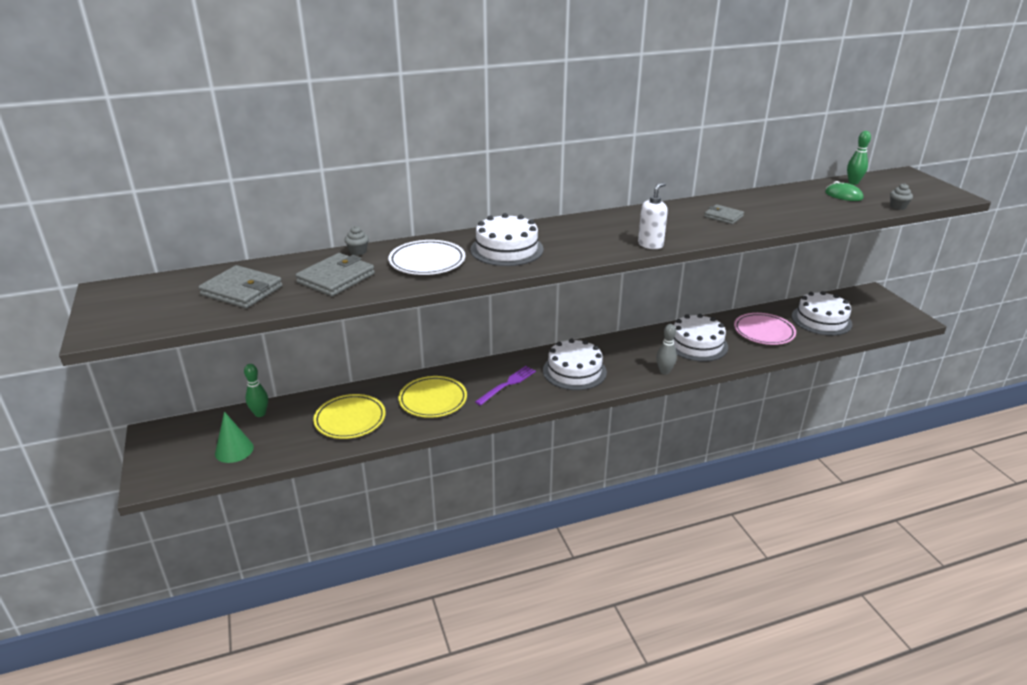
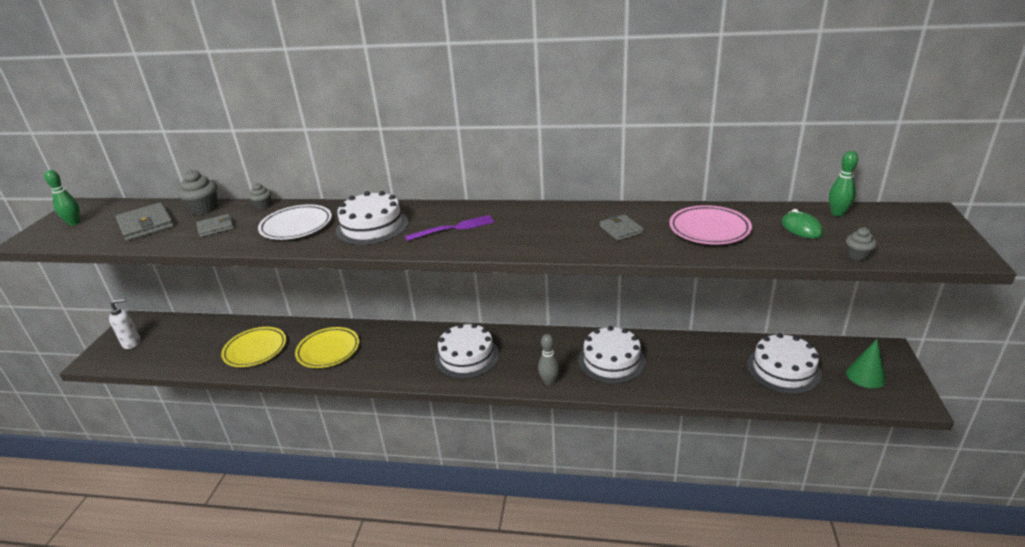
camera: 30 degrees right, 0 degrees up
(234, 450) = (161, 351): green cone -> green cone (865, 376)
(260, 414) = (206, 326): green bowling pin -> green bowling pin (74, 223)
(290, 265) = (204, 209): none -> grey cupcake
(336, 278) = (215, 227): grey wallet -> grey wallet, size x0.61
(508, 384) = (399, 353): purple fork -> purple fork (454, 228)
(650, 245) = (502, 248): white soap dispenser -> white soap dispenser (132, 343)
(764, 332) = (699, 366): pink plate -> pink plate (709, 229)

